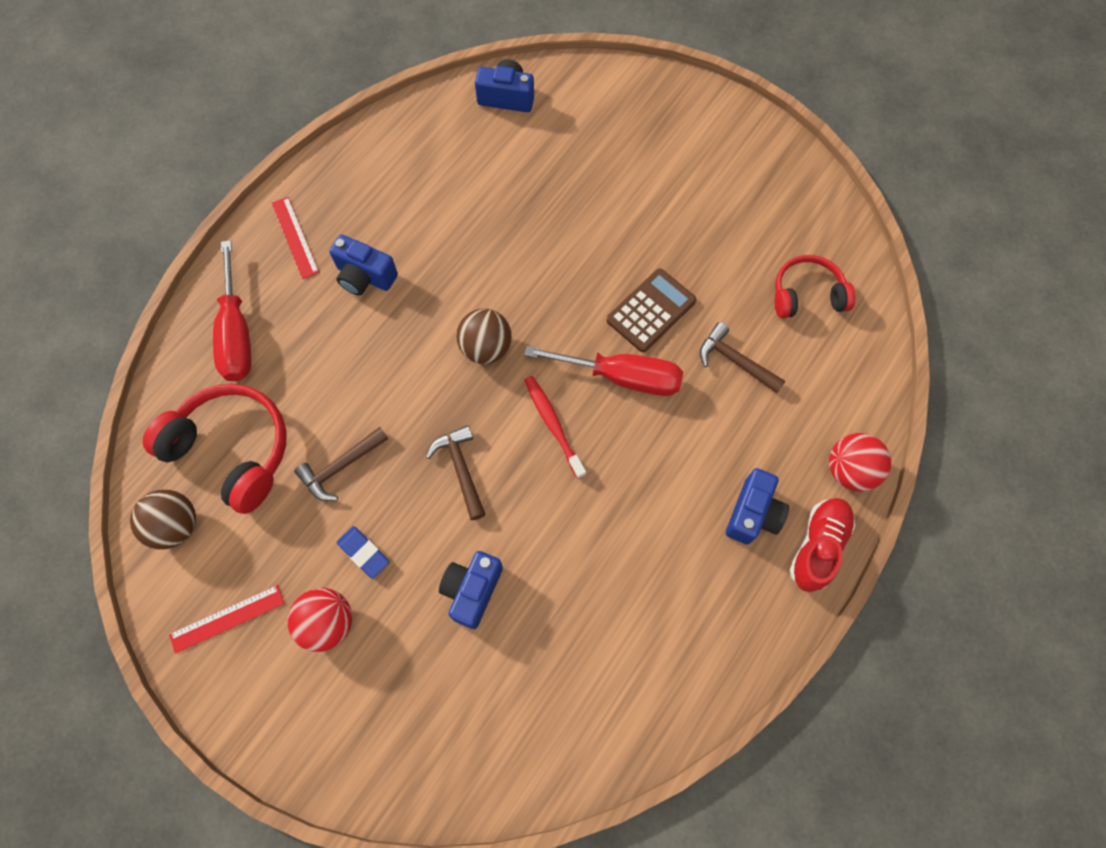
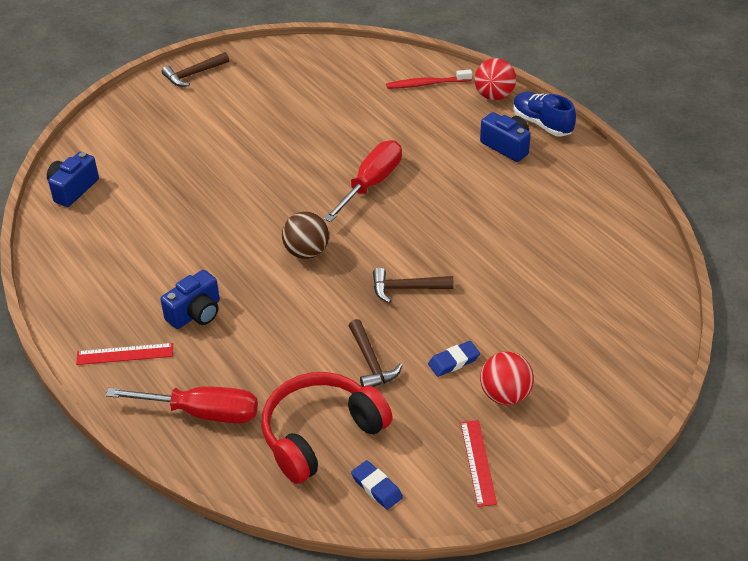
camera: 70 degrees left, 25 degrees down
(176, 525) = (376, 487): brown ball -> blue eraser
(472, 590) = (509, 302): blue camera -> none
(553, 425) = (393, 229): red toothbrush -> red toothbrush (426, 84)
(651, 311) = (324, 156): brown calculator -> none
(735, 360) = (387, 125): brown hammer -> brown hammer (193, 74)
(807, 294) = (353, 79): red headphones -> none
(818, 546) = (542, 123): red shoe -> blue shoe

